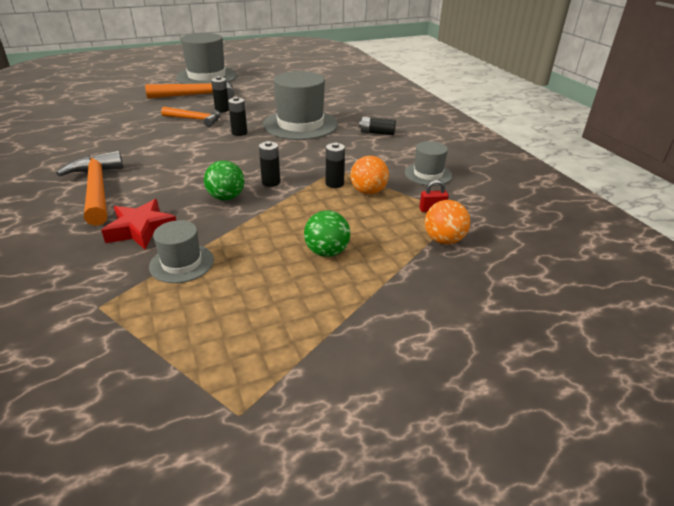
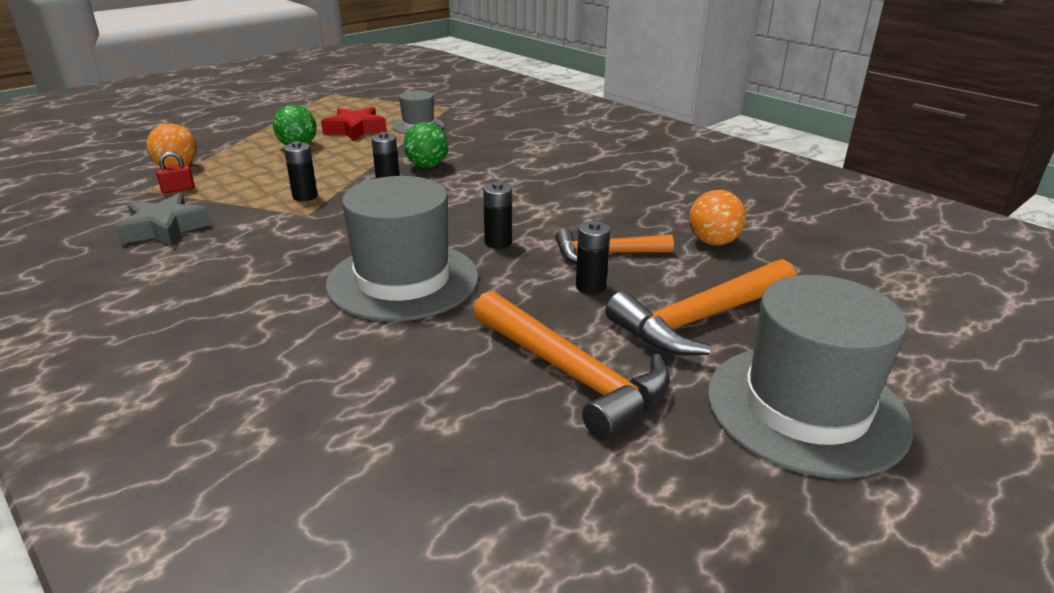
camera: 160 degrees right, 5 degrees down
(97, 189) = (572, 153): orange hammer -> orange hammer (572, 374)
(141, 230) = (478, 136): red star -> red star (355, 130)
(368, 191) = (258, 195): orange ball -> orange ball (713, 242)
(377, 133) = (240, 290): black battery -> none
(428, 174) = (165, 228): grey hat -> grey star

